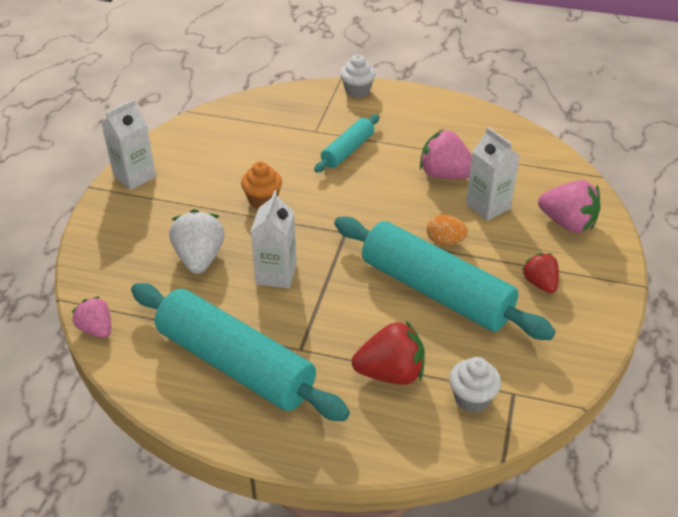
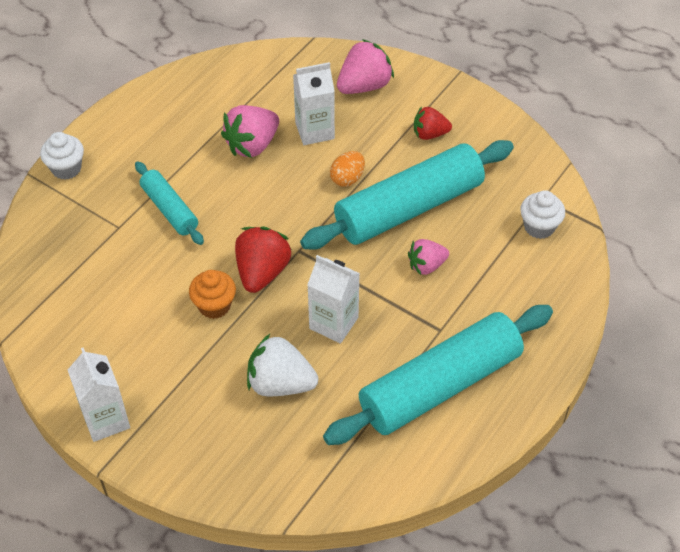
camera: 70 degrees left, 10 degrees up
(96, 329) = (347, 497): pink strawberry -> pink strawberry (426, 265)
(391, 373) = (493, 272): red strawberry -> red strawberry (262, 272)

